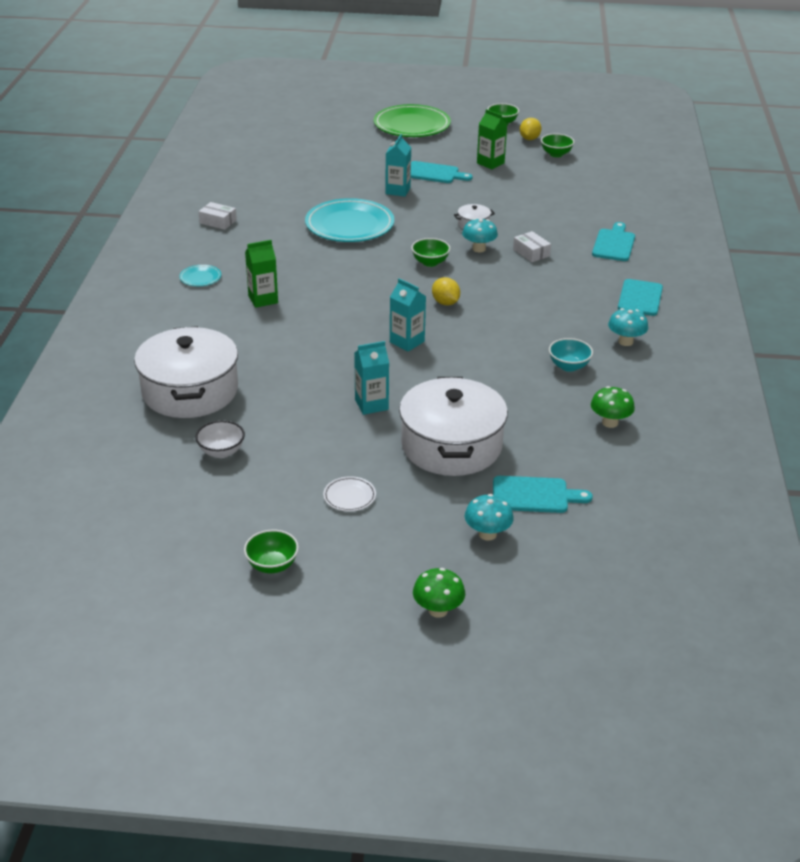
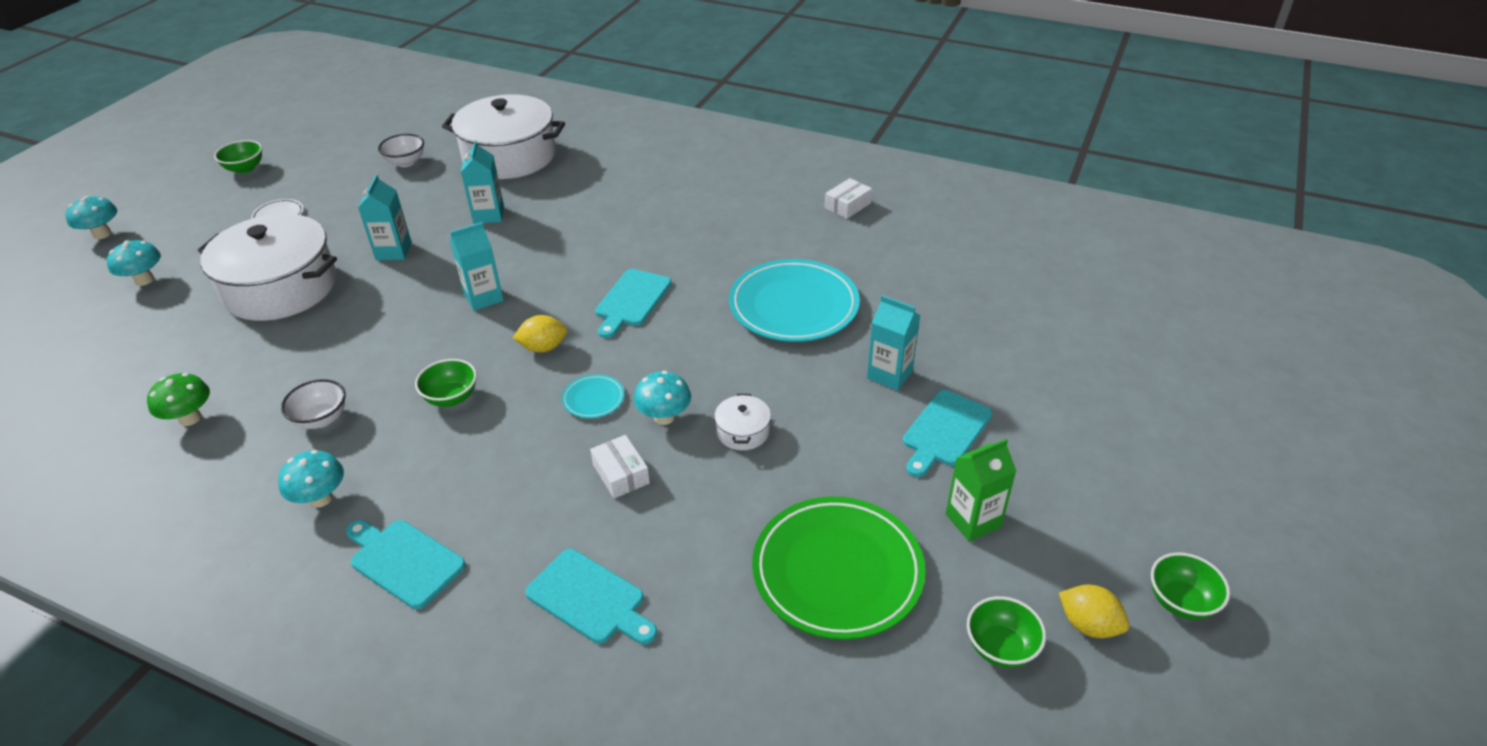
camera: 110 degrees right, 5 degrees up
(200, 278) = (716, 181): turquoise plate -> turquoise plate (593, 399)
(263, 299) = (644, 214): green carton -> none
(295, 373) = (488, 215): none -> turquoise carton
(412, 125) = (1163, 451): green plate -> green plate (837, 571)
(430, 262) = (652, 358): green bowl -> green bowl (451, 398)
(438, 610) = (102, 234): green mushroom -> turquoise mushroom
(531, 253) = (621, 474): white box -> white box turned 75 degrees clockwise
(534, 495) = (154, 323): turquoise cutting board -> turquoise cutting board (632, 300)
(569, 366) = (321, 419): turquoise bowl -> white bowl

